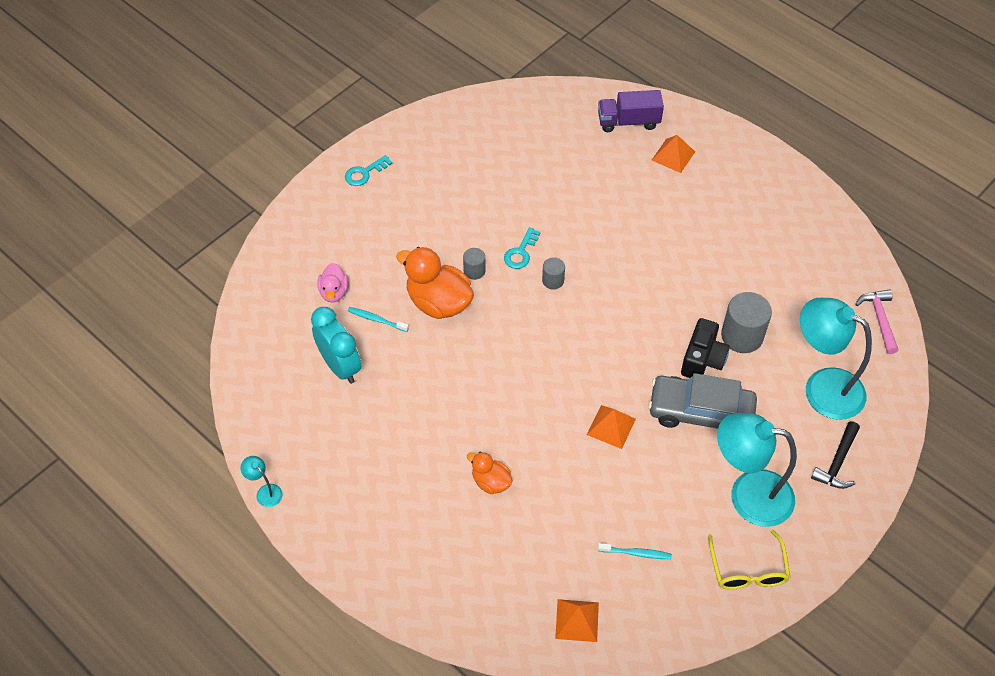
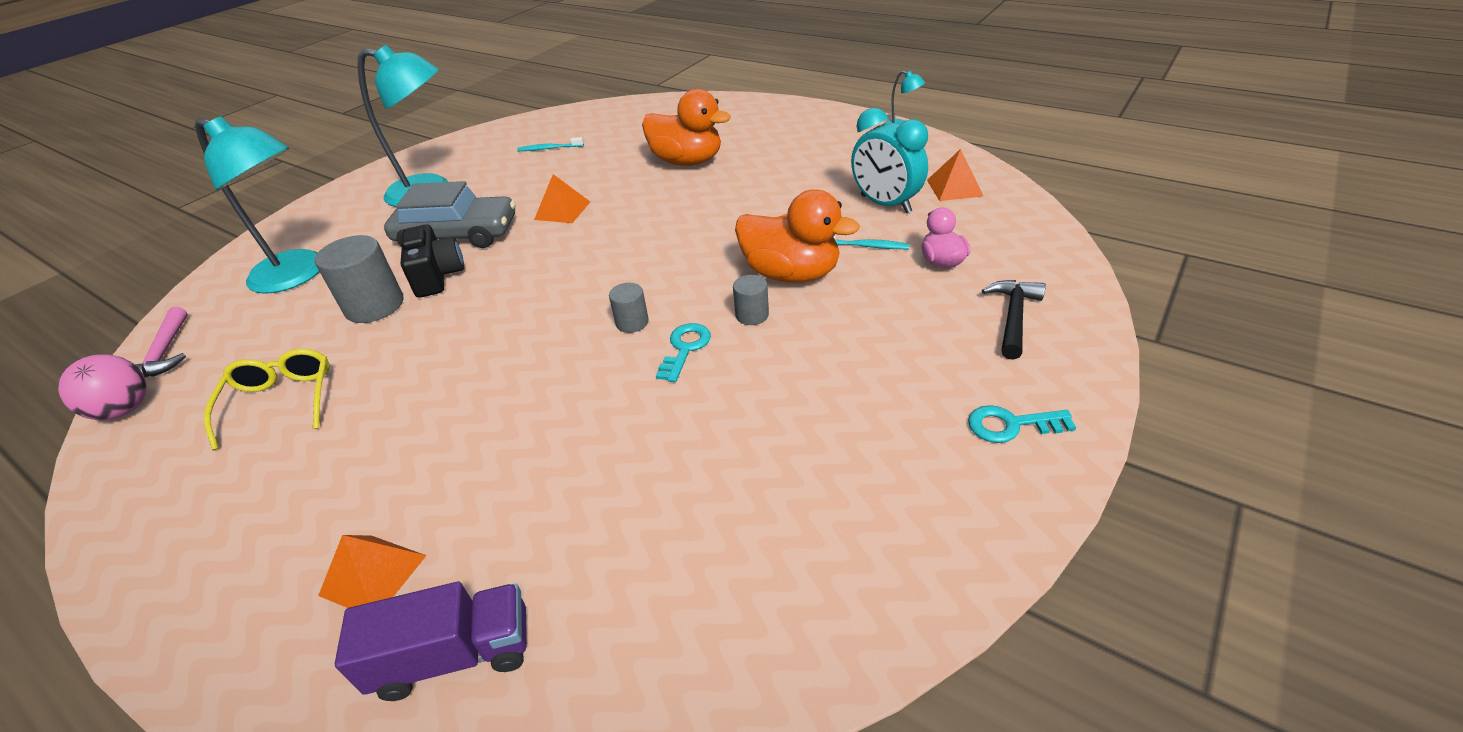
camera: 175 degrees right, 15 degrees down
(364, 173) = (1011, 425): turquoise key -> turquoise key turned 135 degrees counterclockwise
(491, 482) = (687, 161): orange duck -> orange duck, size x1.83
(577, 620) = (603, 116): orange pyramid -> orange pyramid (954, 188)
(702, 359) = (438, 276): black camera -> black camera turned 150 degrees clockwise
(748, 570) = (451, 155): yellow glasses -> yellow glasses (281, 401)
(837, 462) = (324, 224): black hammer -> black hammer (1013, 317)
(870, 274) = (125, 410): none -> pink ball

